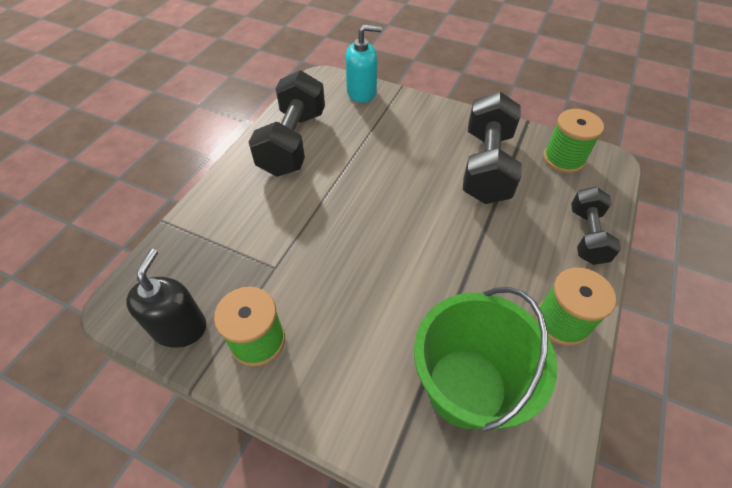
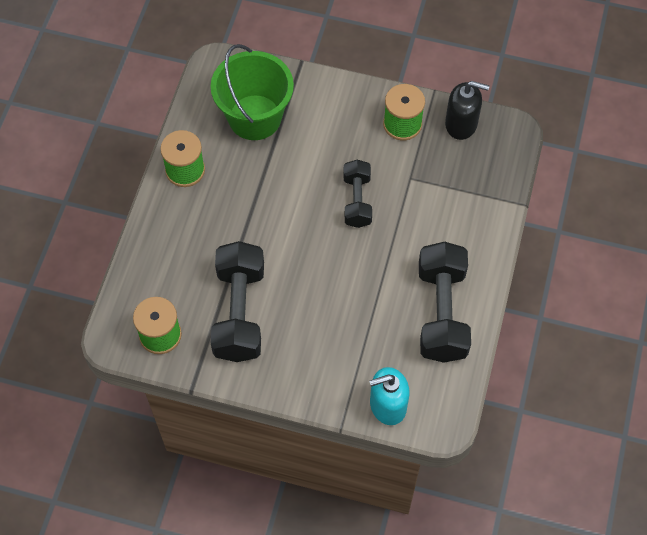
camera: 170 degrees right, 10 degrees up
(180, 327) = (461, 124): black soap dispenser -> black soap dispenser turned 75 degrees counterclockwise
(587, 236) = (153, 247): black dumbbell -> black dumbbell (357, 201)

